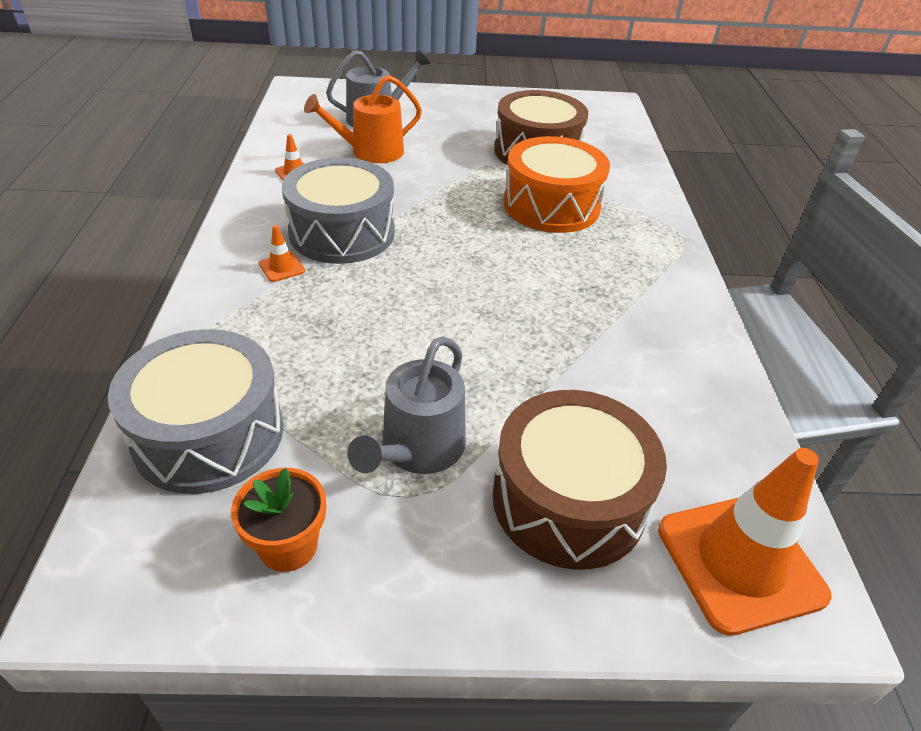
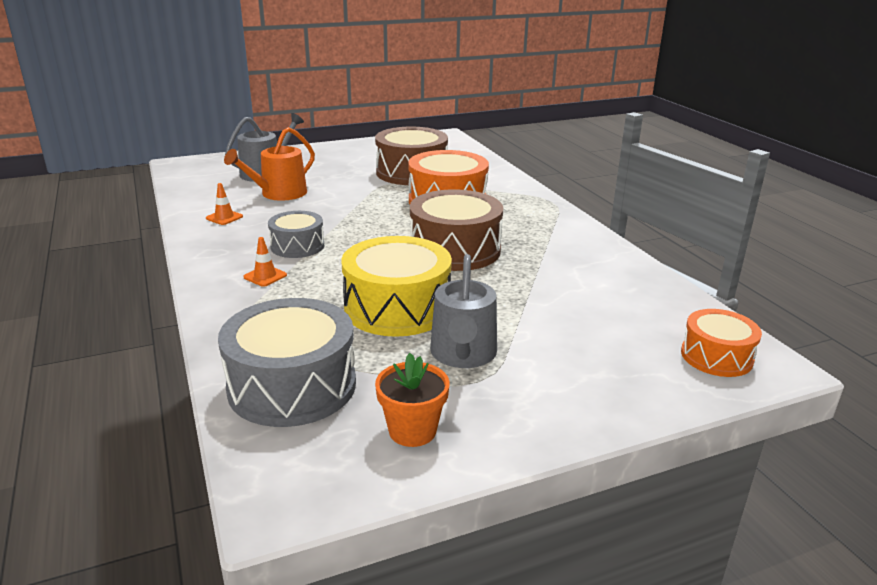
camera: 20 degrees left, 15 degrees down
(342, 232) = (297, 246): grey drum -> grey drum, size x0.59
(390, 354) = (397, 308): none -> yellow drum
(568, 500) = (588, 354): brown drum -> brown drum (455, 250)
(740, 562) = (716, 356): orange traffic cone -> orange drum

